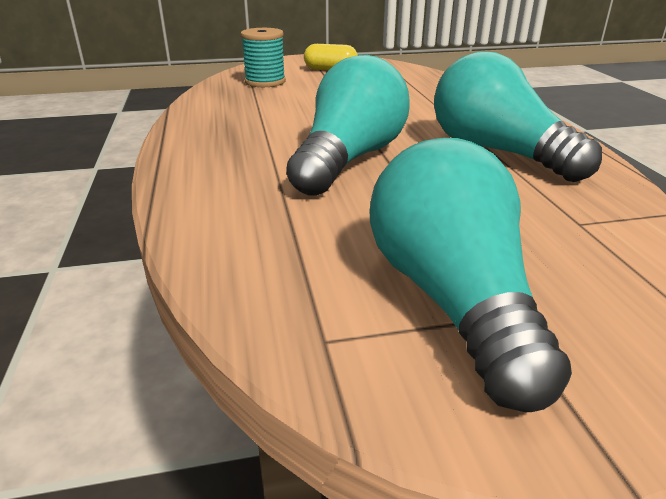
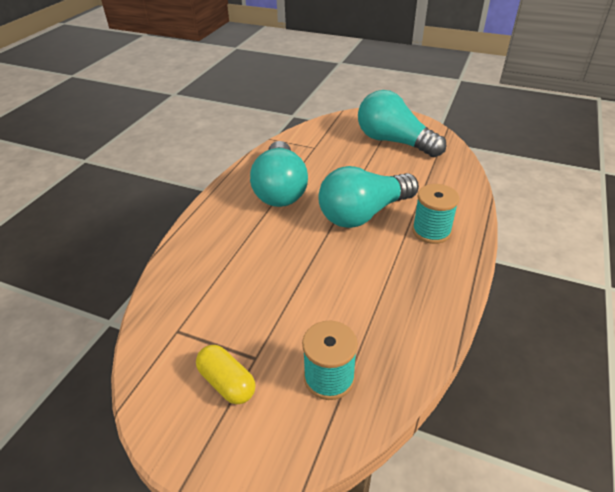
camera: 145 degrees left, 10 degrees up
(237, 167) = (431, 231): none -> turquoise spool
(452, 299) = (394, 142): turquoise light bulb -> turquoise light bulb turned 105 degrees clockwise

